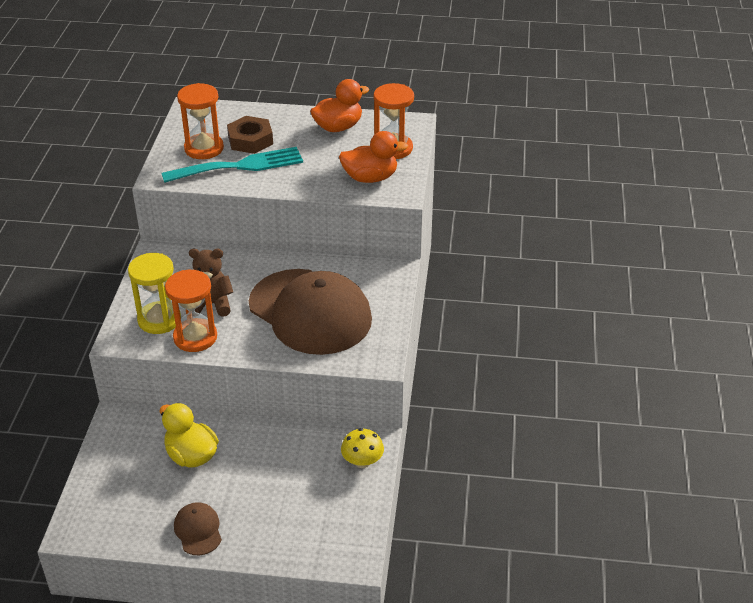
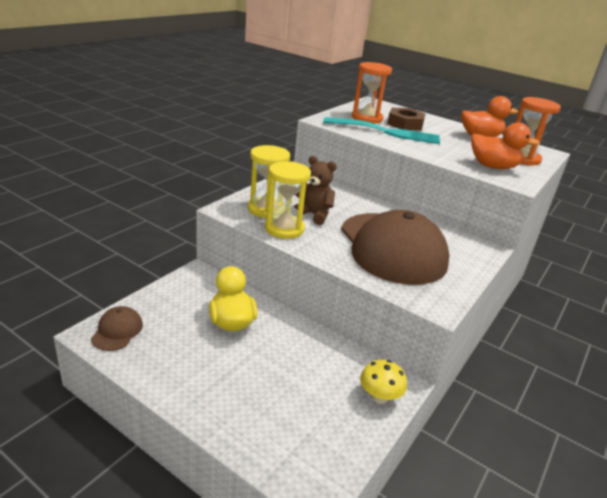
camera: 25 degrees right, 10 degrees down
(195, 337) = (284, 228): orange hourglass -> yellow hourglass
(198, 530) = (188, 383): brown cap -> brown cap (117, 331)

